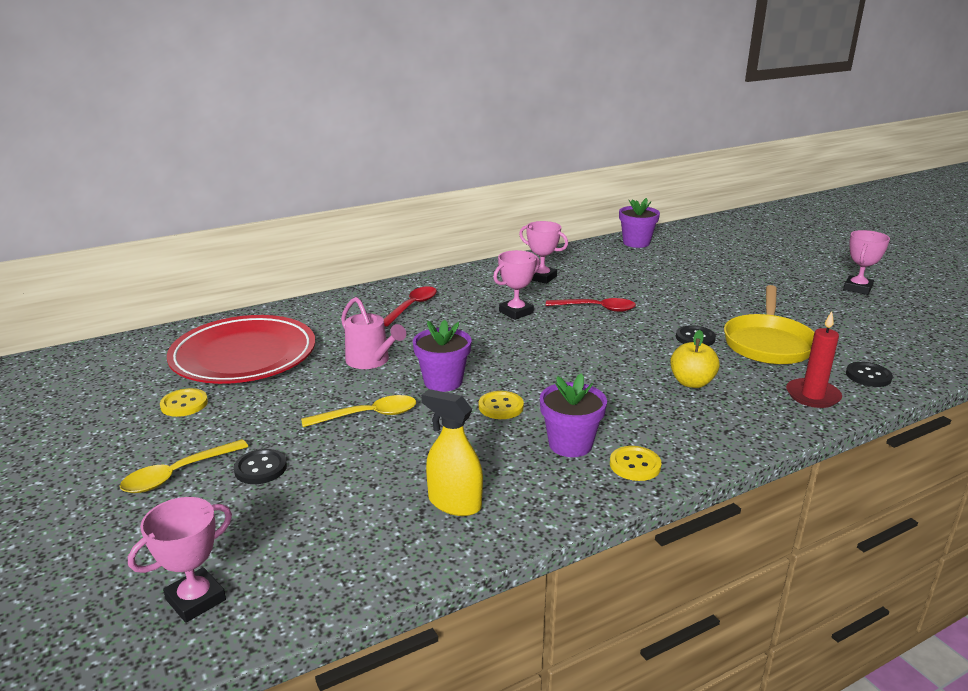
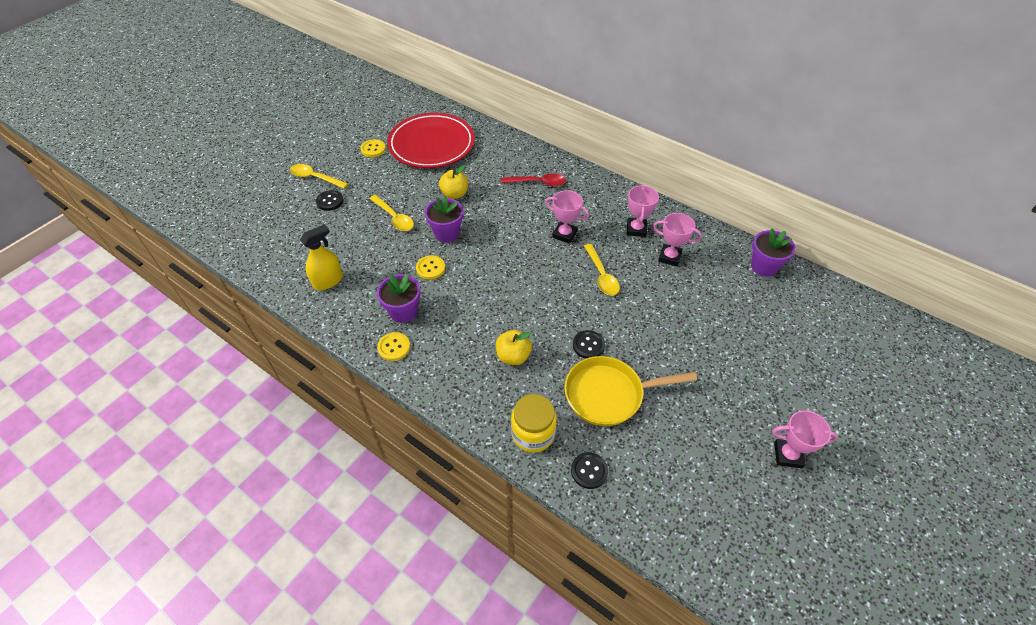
camera: 65 degrees right, 25 degrees up
(196, 599) = (235, 226): pink trophy -> pink trophy (669, 257)
(371, 361) = (454, 194): pink watering can -> yellow apple
(454, 503) = (328, 281): yellow spray bottle -> yellow spray bottle turned 45 degrees clockwise
(596, 308) = (601, 275): red spoon -> yellow spoon
(812, 396) = (533, 433): red candle -> yellow jar

